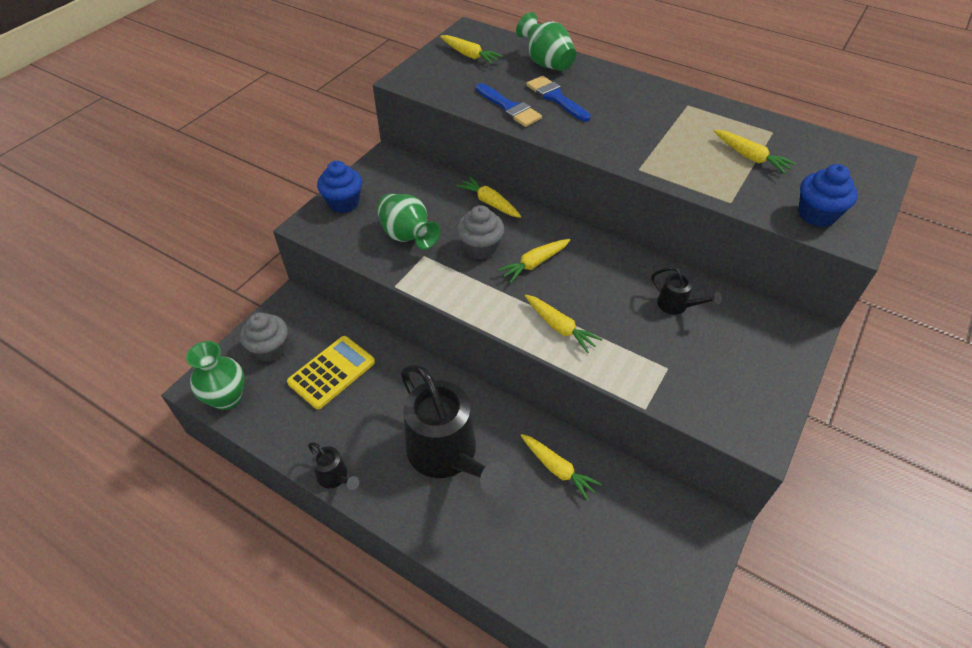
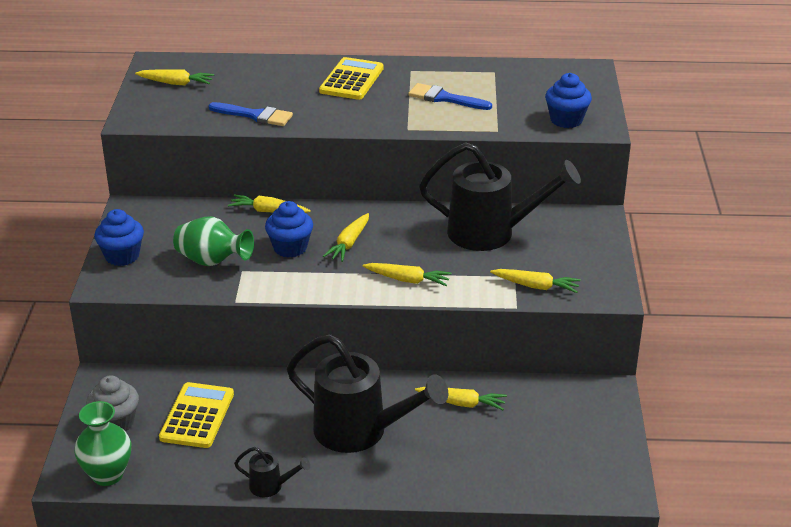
camera: 30 degrees left, 15 degrees down
(480, 248) = (290, 248): grey cupcake -> blue cupcake
(546, 63) = (257, 70): green vase -> none
(556, 98) = (291, 96): blue brush -> blue brush (445, 98)
(624, 98) = (351, 80): none -> yellow calculator
(676, 305) = (491, 233): black watering can -> black watering can, size x2.32
(750, 157) = (490, 95): yellow carrot -> yellow carrot (536, 286)

